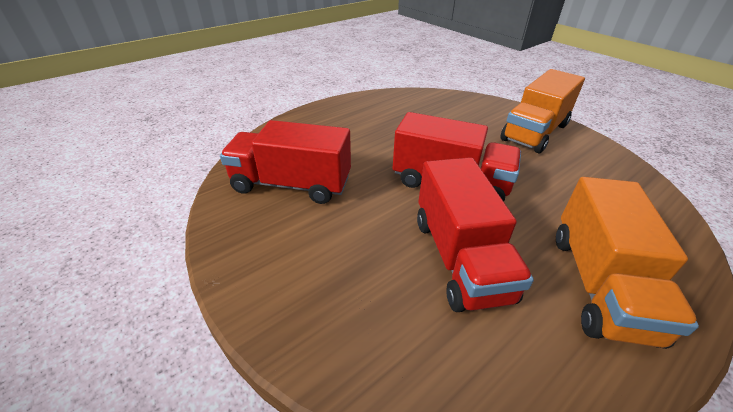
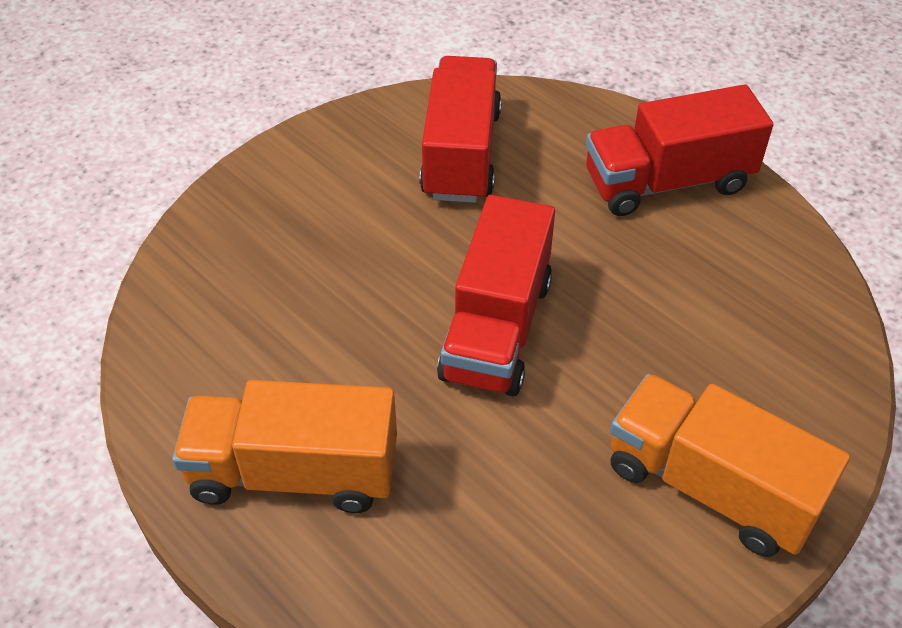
camera: 85 degrees right, 10 degrees up
(460, 258) = (334, 328): red truck -> red truck (667, 182)

